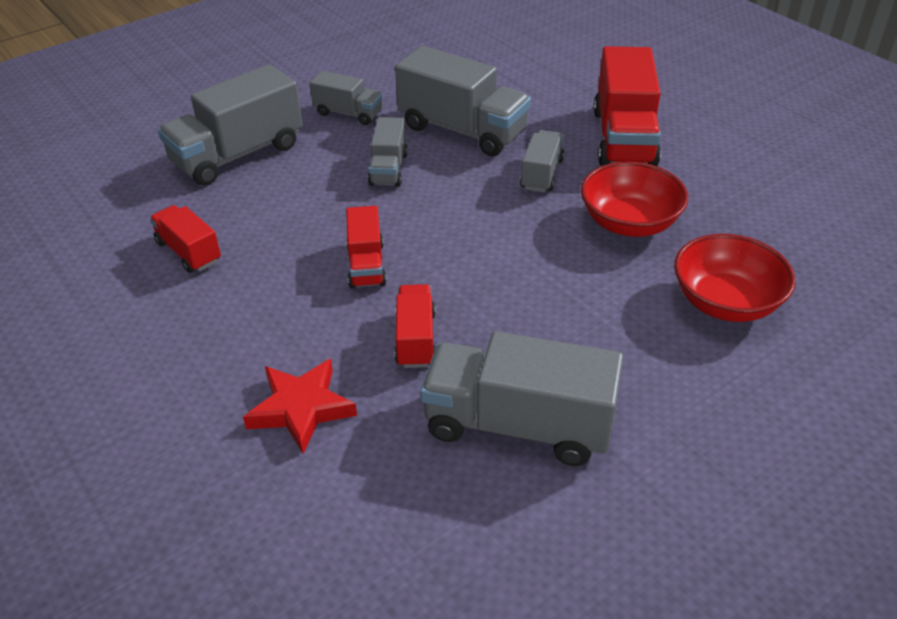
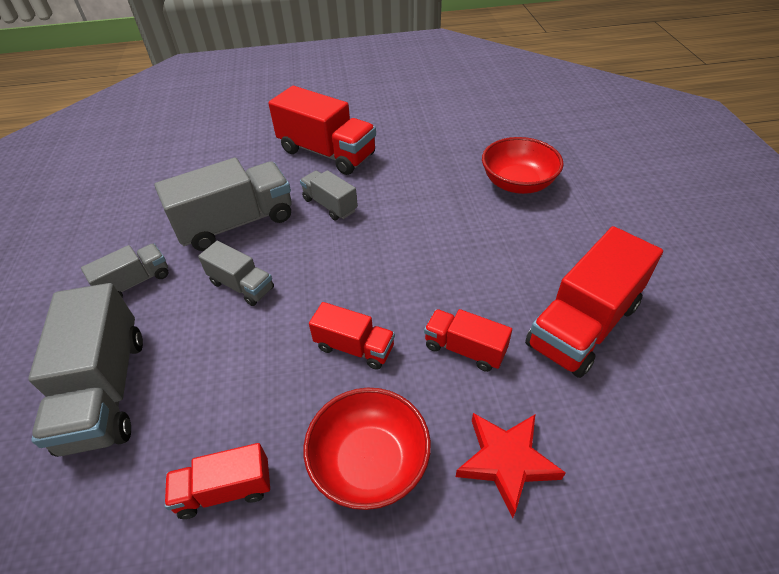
camera: 60 degrees left, 5 degrees up
(518, 425) = (583, 325): grey truck -> red truck
(629, 223) = (416, 188): red bowl -> red bowl (369, 462)

